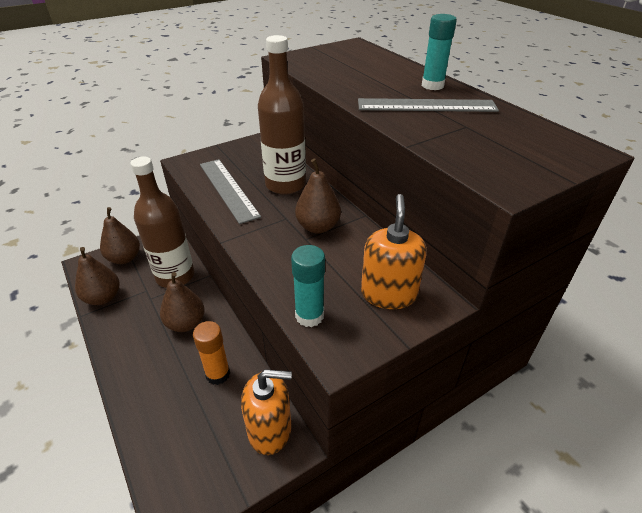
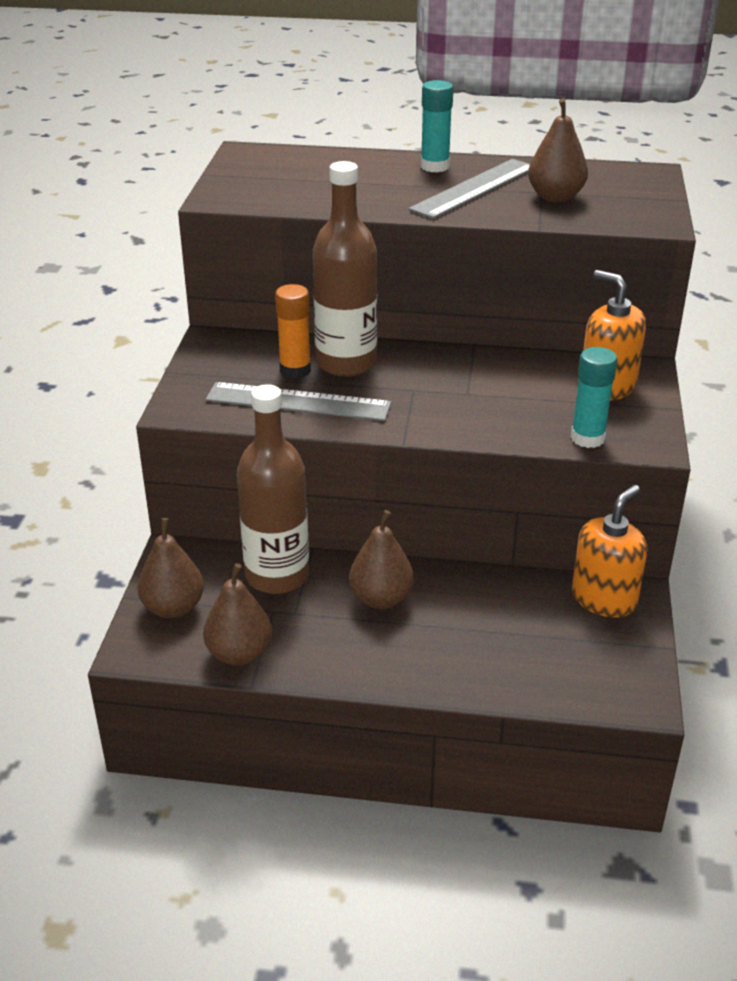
camera: 50 degrees left, 5 degrees down
(218, 374) = (492, 604): orange glue stick -> orange glue stick (295, 370)
(318, 227) = (457, 378): brown pear -> brown pear (555, 197)

